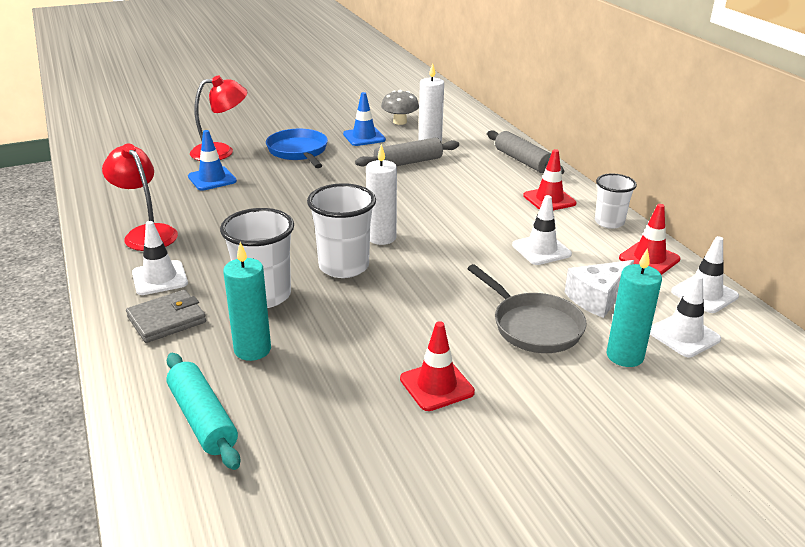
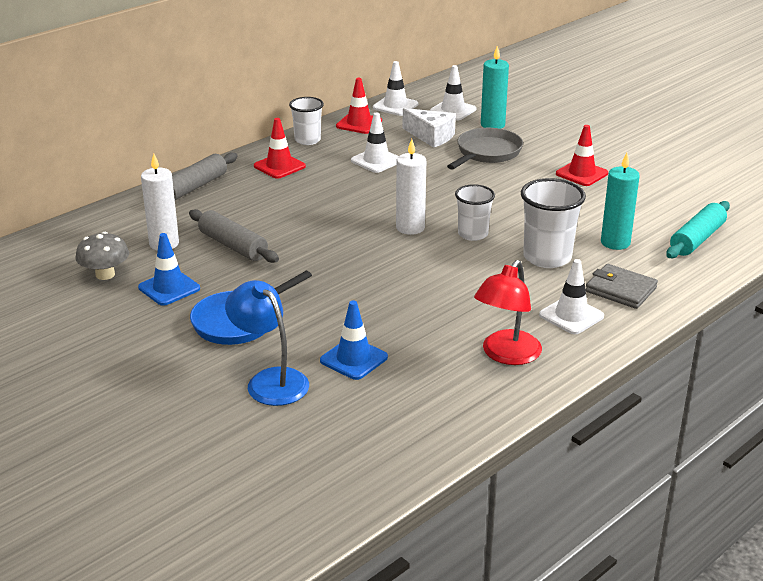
camera: 110 degrees left, 0 degrees up
(221, 152) = (270, 380): red lamp -> blue lamp
(344, 266) = (473, 234): white cup -> white cup, size x0.65

